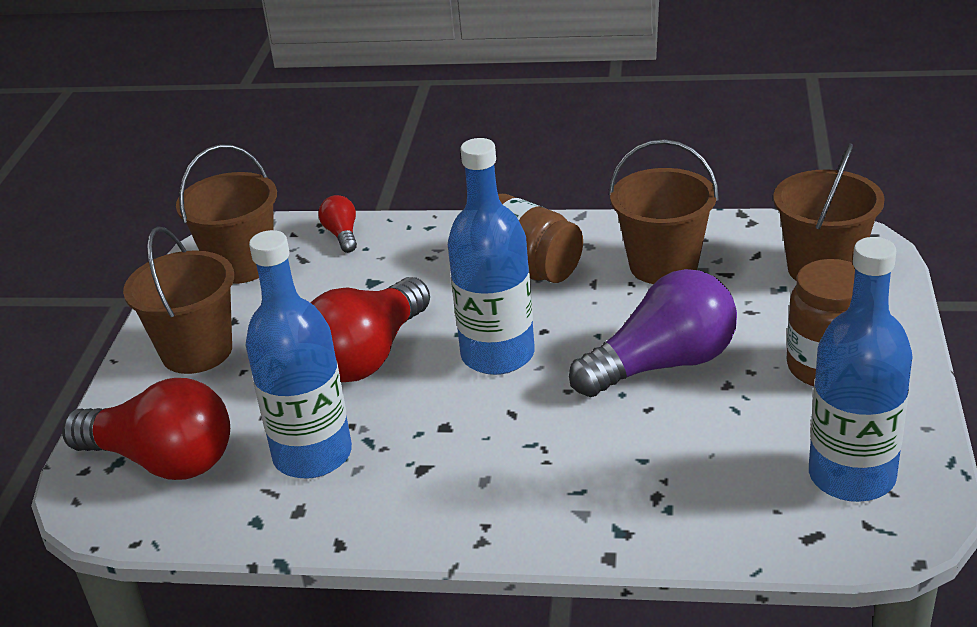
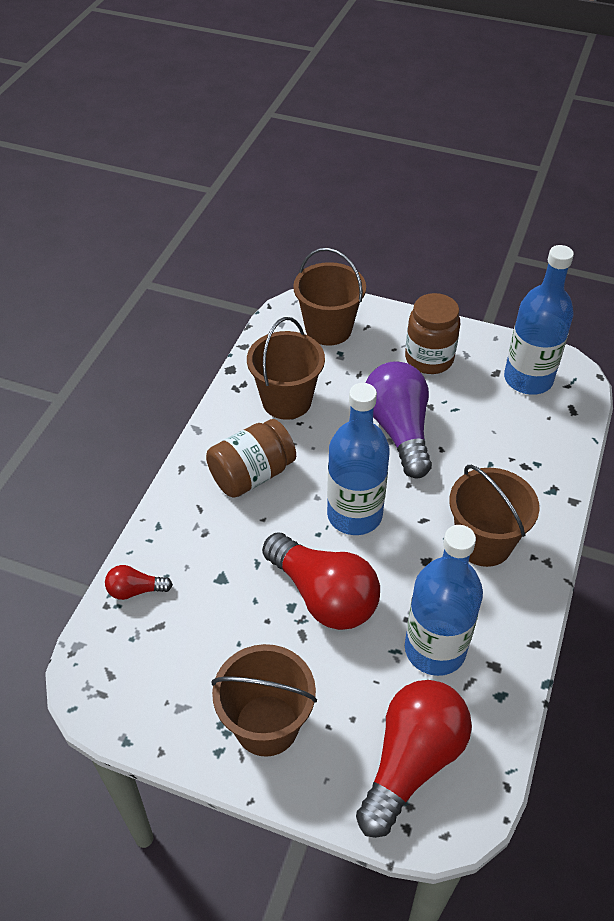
camera: 80 degrees left, 15 degrees up
(241, 265) = (142, 677): brown bucket -> brown bucket (483, 543)

